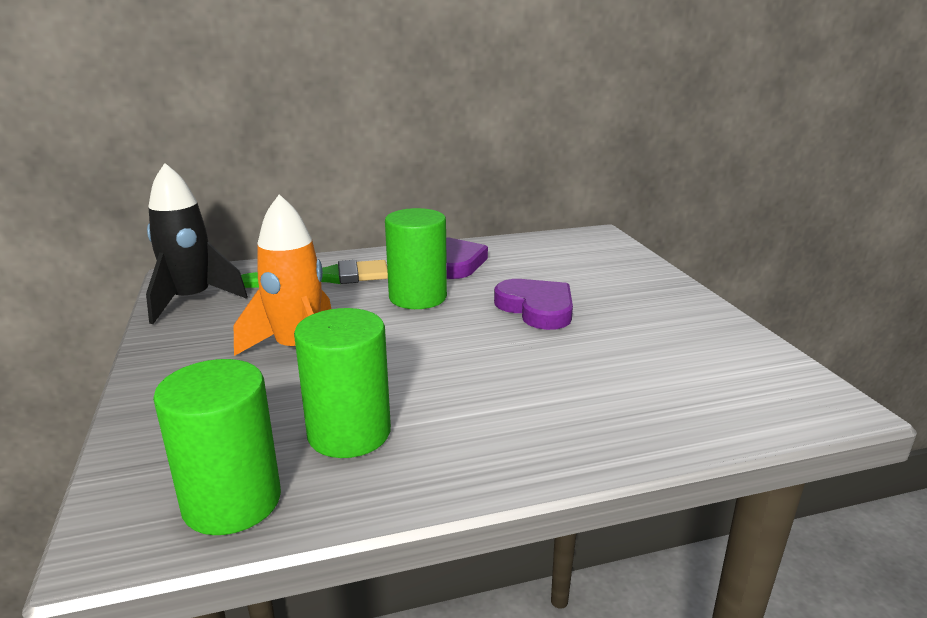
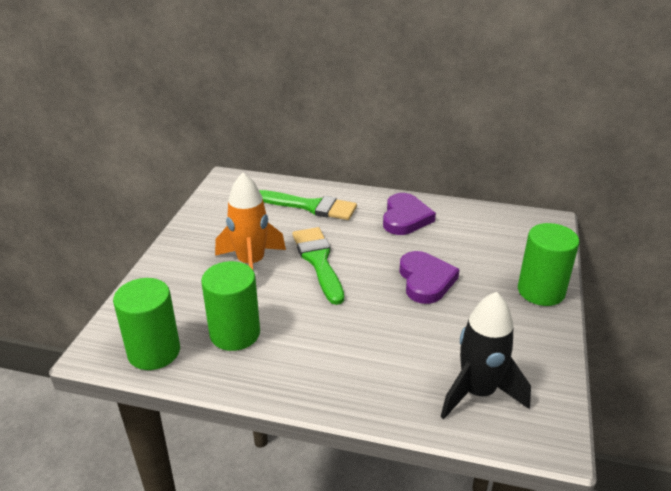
camera: 30 degrees right, 10 degrees up
(192, 301) = (220, 202): black rocket -> black rocket (478, 392)
(389, 324) = (318, 261): none -> green brush
(418, 297) = (354, 243): green cylinder -> green cylinder (541, 291)

